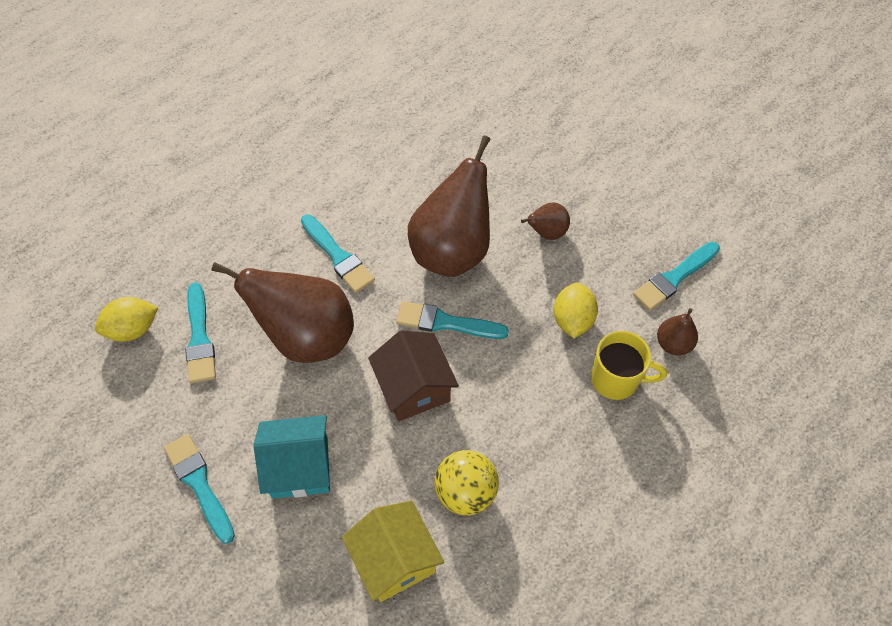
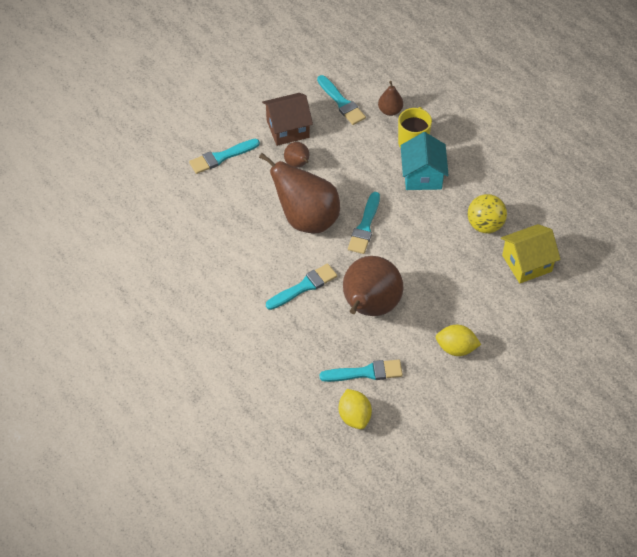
camera: 85 degrees left, 5 degrees down
(199, 484) = (476, 368): turquoise brush -> turquoise brush (221, 157)
(300, 467) = (466, 311): turquoise house -> turquoise house (422, 176)
(414, 388) = (413, 247): brown house -> brown house (287, 129)
(572, 320) = (368, 158): yellow lemon -> yellow lemon (456, 348)

